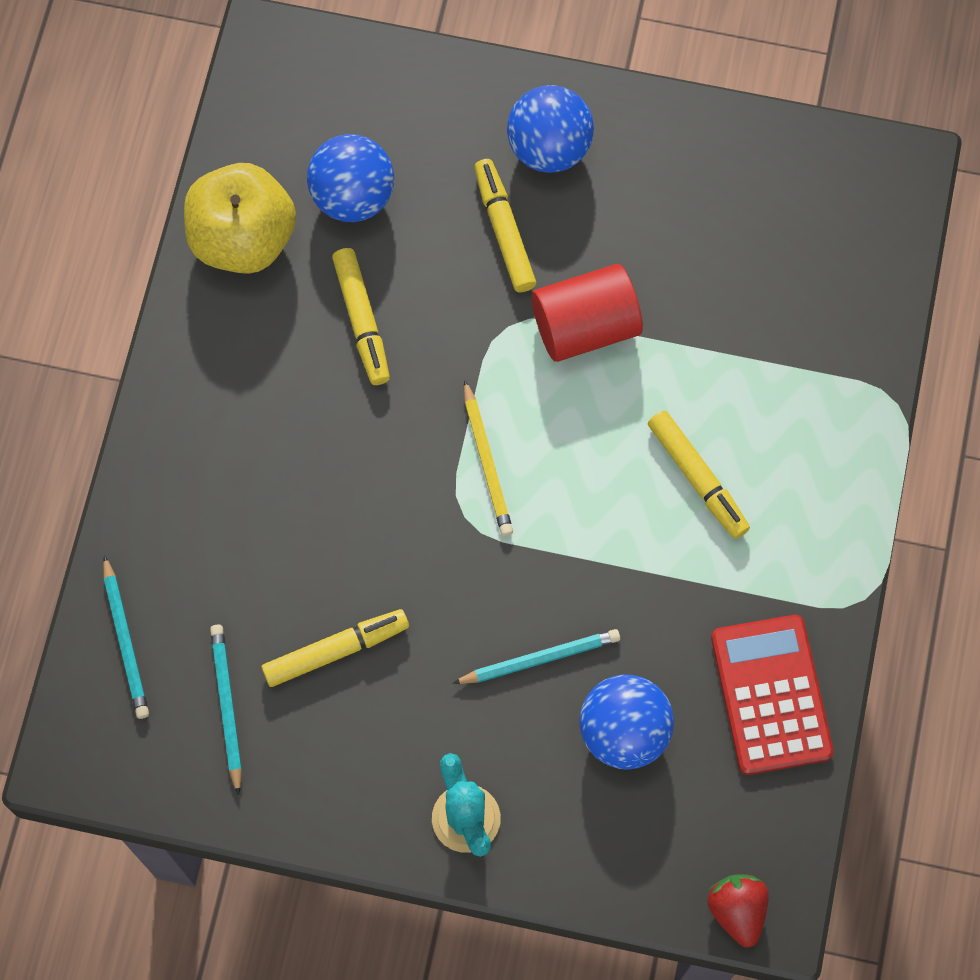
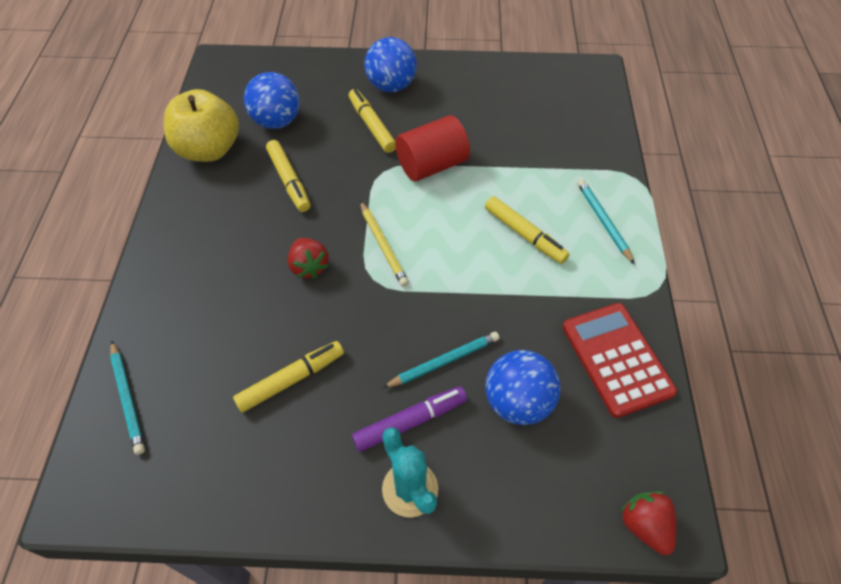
camera: 10 degrees left, 15 degrees down
(227, 706) = (209, 434): turquoise pencil -> turquoise pencil (603, 221)
(376, 481) = (309, 267): none -> red strawberry
(481, 734) = (410, 422): none -> purple marker

